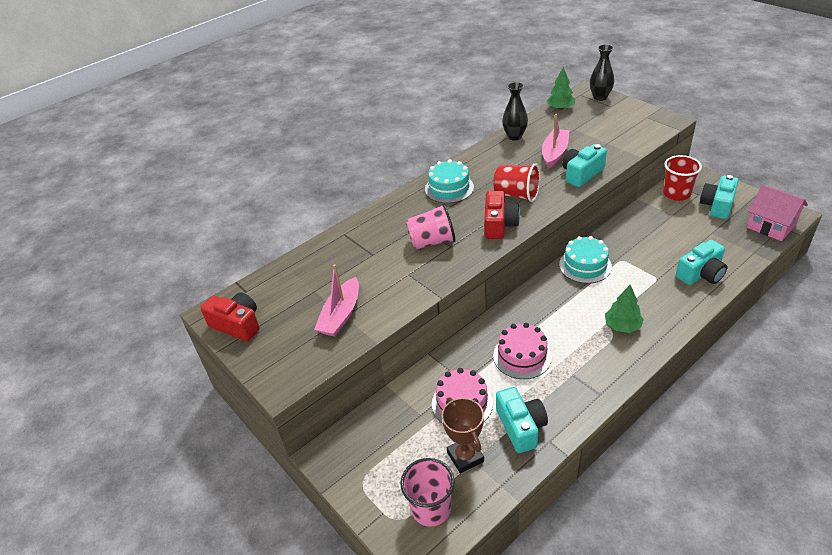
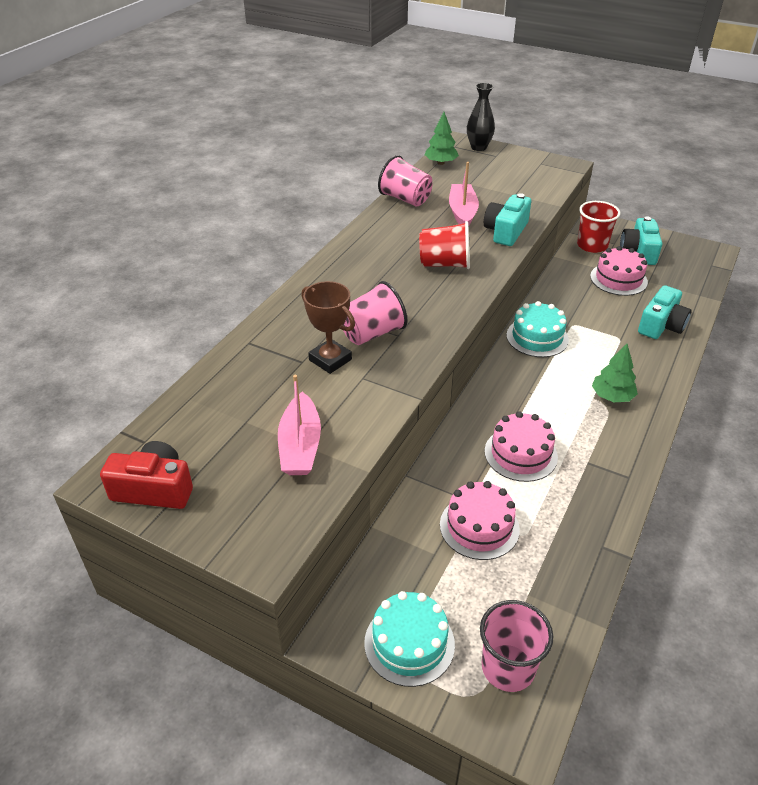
camera: 25 degrees left, 0 degrees up
(449, 188) = (358, 267): turquoise cake -> turquoise cake (409, 643)
(465, 457) = (516, 591): brown trophy -> brown trophy (330, 360)
(499, 224) = (443, 301): red camera -> none
(514, 136) = (405, 199): black vase -> pink cup
(521, 427) = (562, 537): turquoise camera -> none
(684, 227) = (618, 279): none -> pink cake
(771, 225) = (701, 265): pink house -> none

